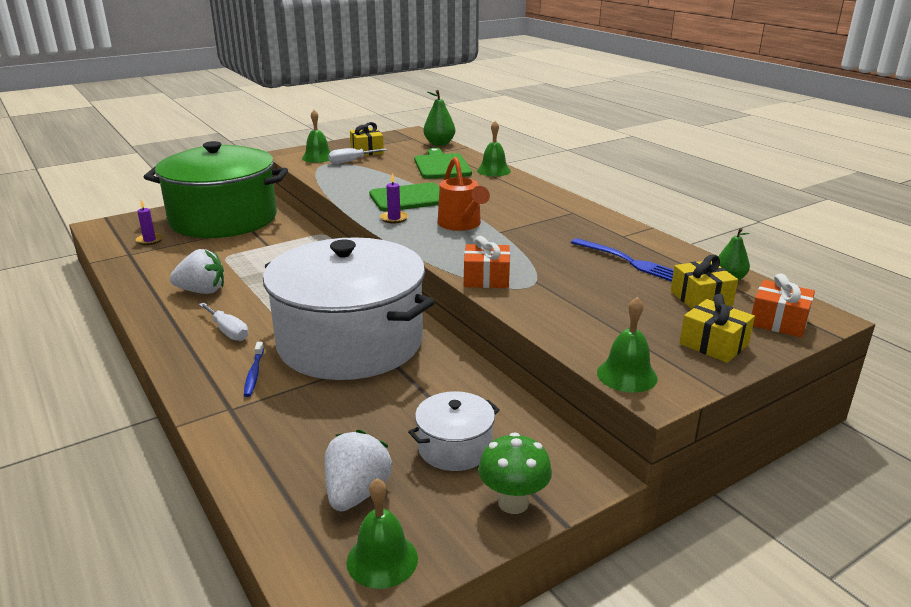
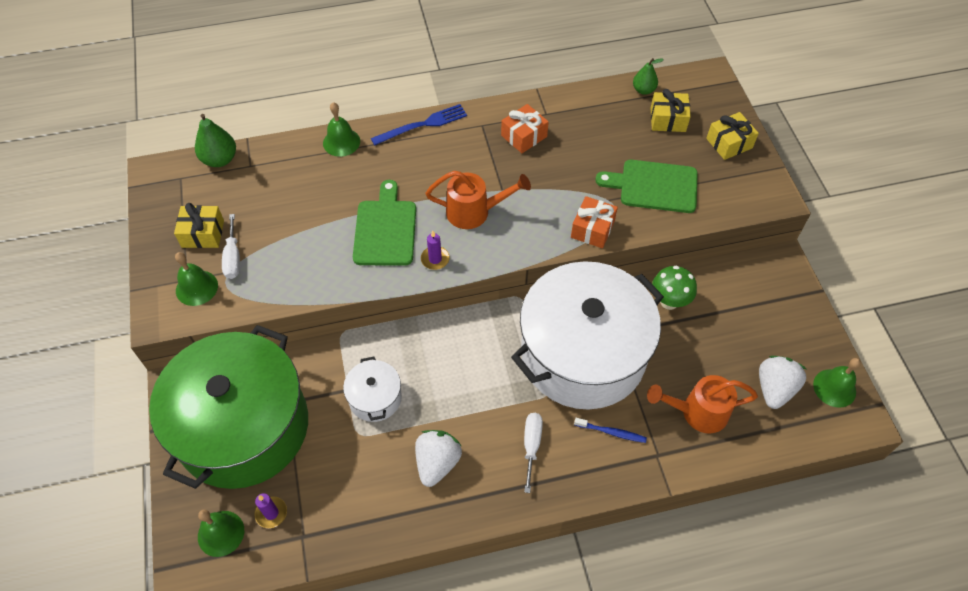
camera: 70 degrees left, 30 degrees up
(228, 331) = (531, 445): white screwdriver -> white screwdriver turned 60 degrees counterclockwise
(297, 430) = (697, 412): none -> orange watering can
(357, 493) = (774, 388): white strawberry -> white strawberry turned 75 degrees clockwise
(441, 166) = (300, 180): green cutting board -> green cutting board (654, 186)
(454, 447) = (740, 322): white pot -> white pot (375, 398)
(513, 503) = (799, 309): green mushroom -> green mushroom (669, 301)
(627, 375) = (754, 202): green bell -> green bell (221, 533)
(628, 261) = (594, 131): blue fork -> blue fork (423, 125)
(778, 321) = (710, 98): orange gift -> orange gift (524, 136)

